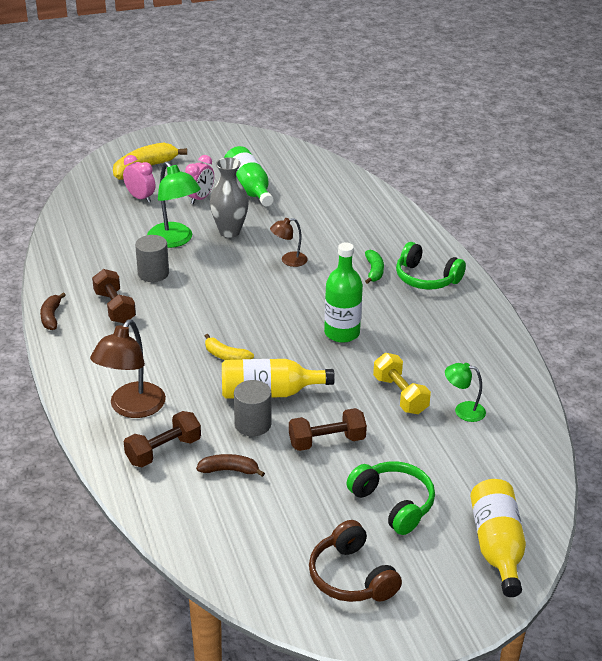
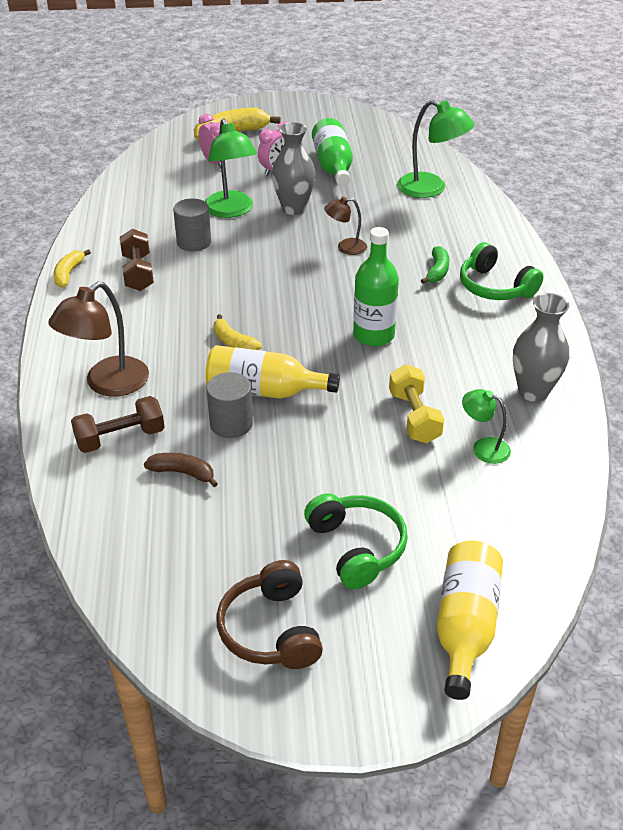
camera: 15 degrees right, 5 degrees up
(51, 317) = (68, 273): brown banana -> yellow banana
(327, 441) = (307, 458): brown dumbbell -> none
(342, 199) = (431, 189): none -> green lamp
(486, 360) = (533, 391): none -> grey vase

